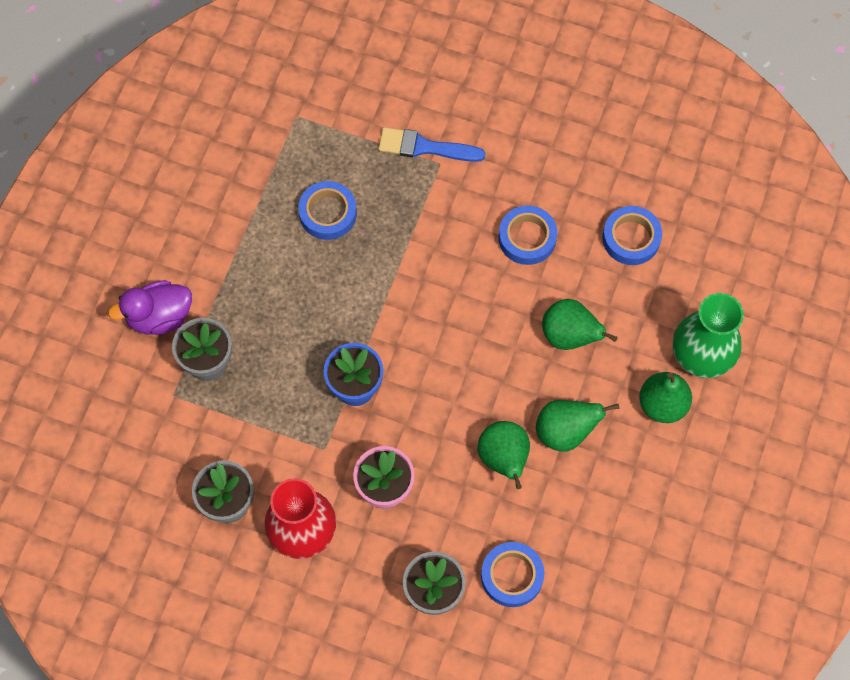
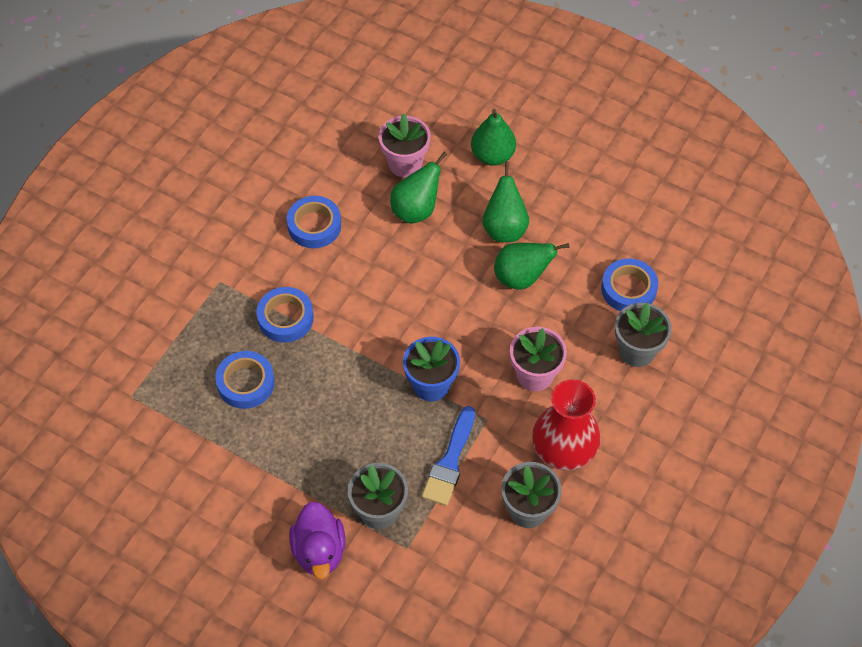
camera: 80 degrees left, 10 degrees down
(424, 147) = (199, 291): blue brush -> blue brush (450, 461)
(629, 313) = (405, 163): none -> pink flower pot
(631, 238) = (334, 150): blue tape -> blue tape (285, 318)
(702, 353) = (452, 120): green vase -> none

